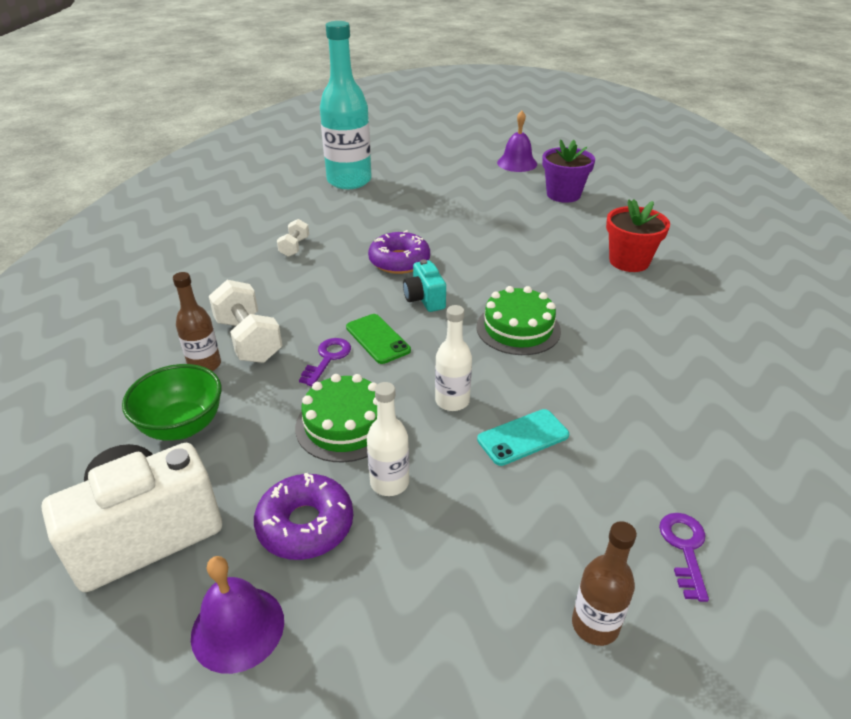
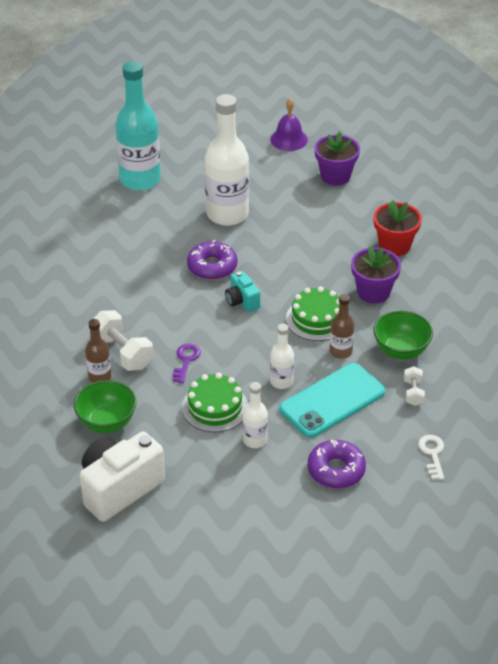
camera: 10 degrees left, 5 degrees up
(237, 628) = (195, 526): purple bell -> none
(294, 247) = (121, 262): white dumbbell -> white dumbbell (413, 393)
(305, 525) = (212, 471): purple donut -> purple donut (336, 470)
(377, 339) = (216, 340): green phone -> none
(433, 216) = (227, 214): none -> white bottle
(523, 437) = (332, 400): turquoise phone -> turquoise phone, size x1.82
(595, 625) = (385, 498): brown bottle -> brown bottle (340, 352)
(598, 306) = (373, 292): none -> purple flower pot
(633, 380) = (401, 350): none -> green bowl
(684, 548) = (432, 454): purple key -> white key

